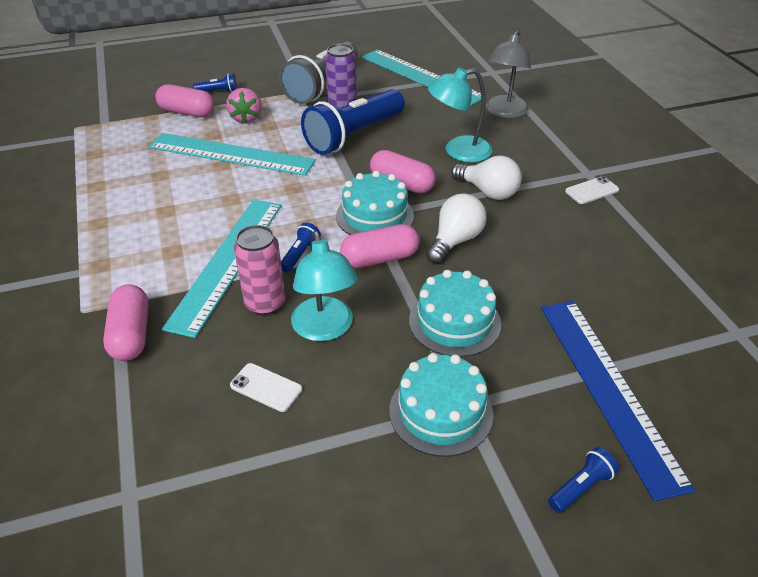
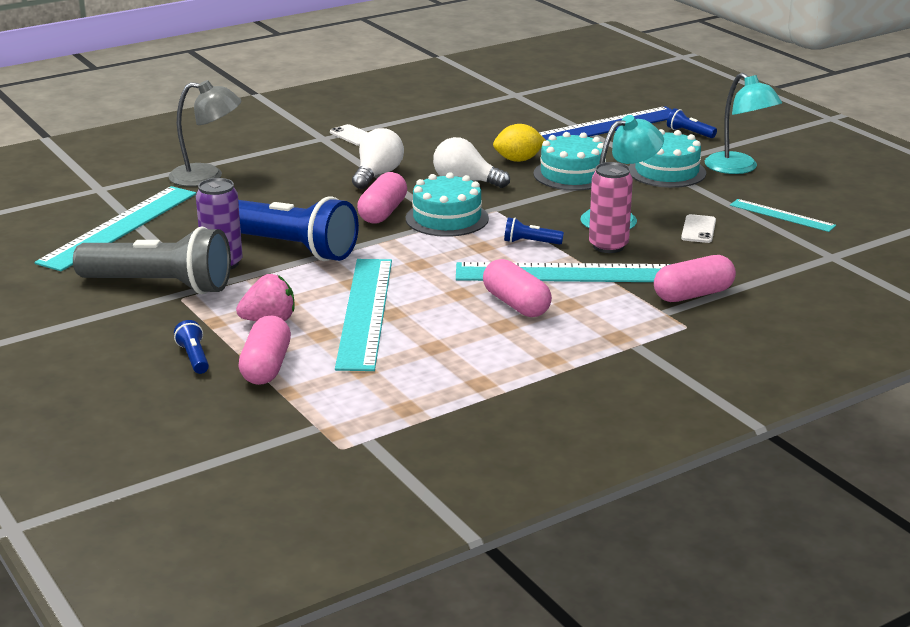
camera: 105 degrees left, 15 degrees down
(263, 489) = (782, 215): none -> turquoise ruler
(380, 258) = (512, 209): pink capsule -> pink capsule (516, 304)
(458, 151) = (305, 192): turquoise lamp -> turquoise lamp (738, 168)
(507, 289) = (518, 160): none -> yellow lemon

